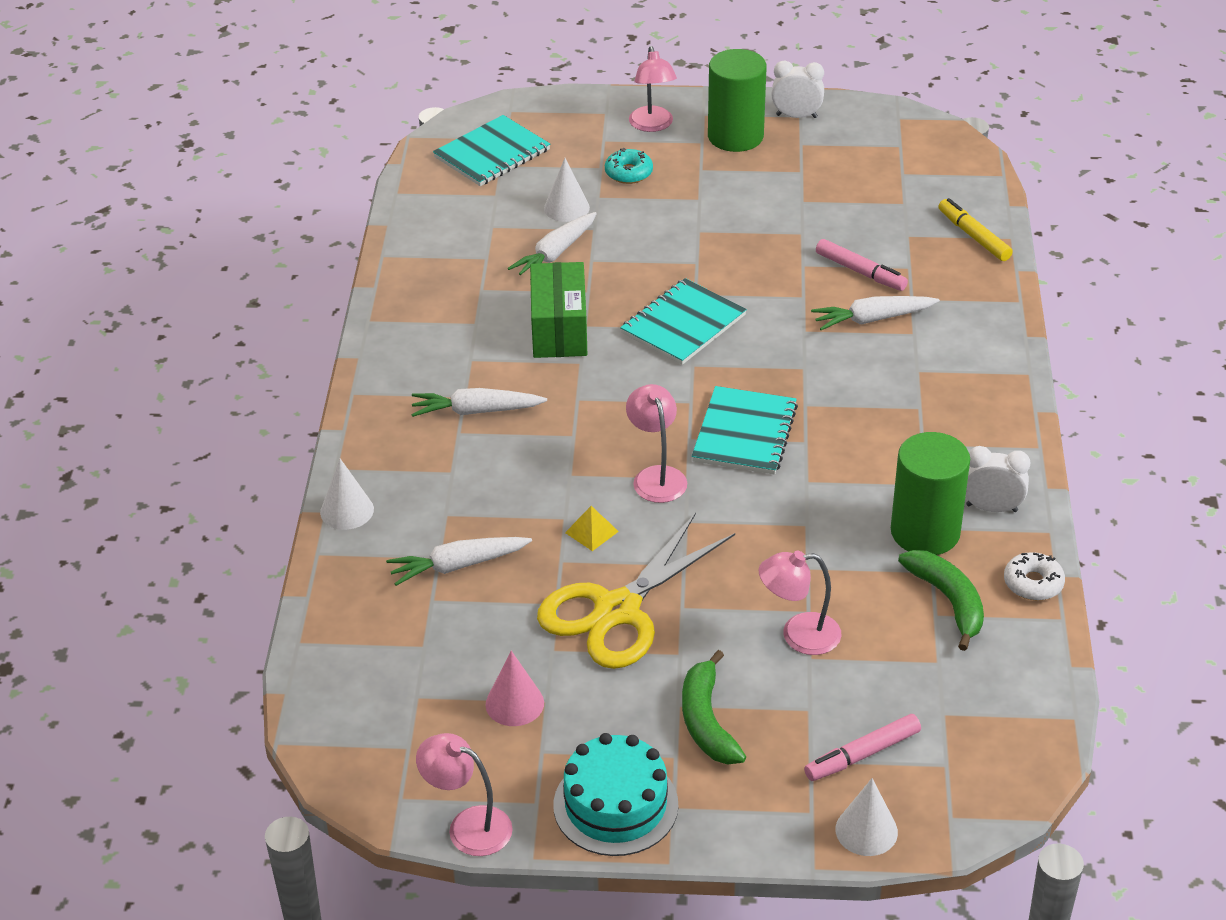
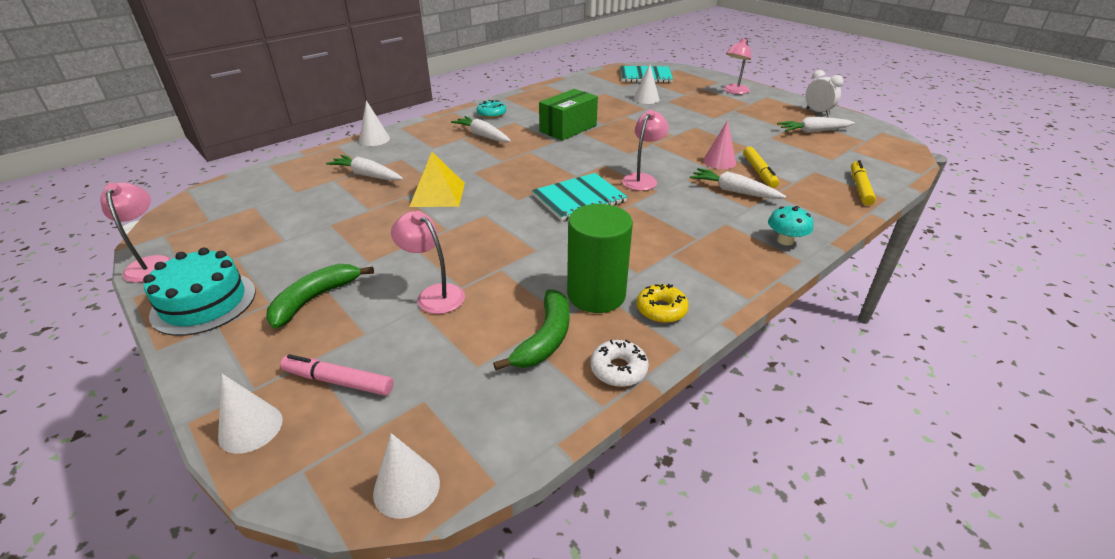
camera: 45 degrees right, 5 degrees down
(514, 703) = (272, 232): pink cone -> pink cone (719, 161)
(555, 254) = (614, 108): white carrot -> white carrot (813, 131)
(592, 532) = (438, 194): yellow pyramid -> yellow pyramid, size x1.92
(617, 610) = (384, 227): yellow scissors -> none
(628, 173) = (695, 99): turquoise donut -> turquoise donut (491, 114)
(656, 476) = (506, 191): pink lamp -> pink lamp (642, 179)
(683, 324) = (626, 150): turquoise notebook -> none
(735, 136) = (771, 107): green cylinder -> none
(860, 272) = (759, 172): pink marker -> yellow marker
(991, 358) = (785, 240): none -> turquoise mushroom
(991, 508) = (661, 309): white clock -> yellow donut
(1029, 767) = (406, 487): none -> white cone

